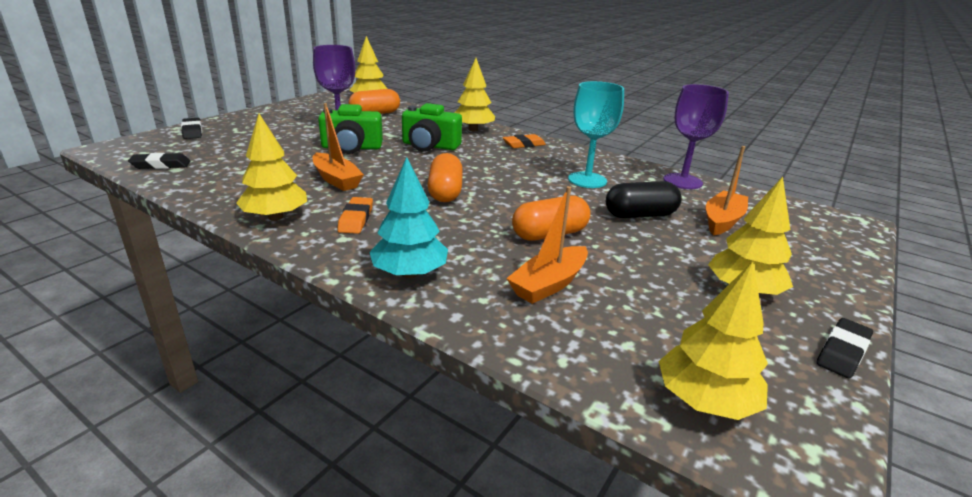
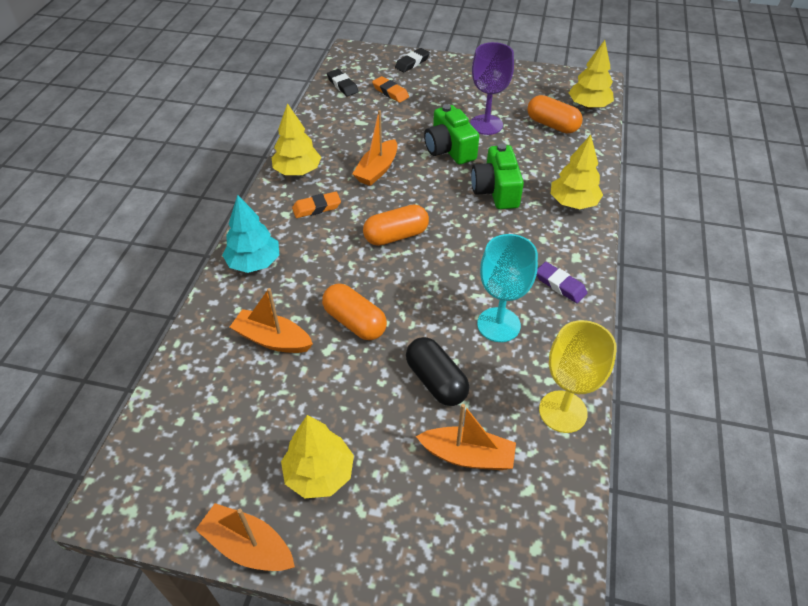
camera: 70 degrees right, 20 degrees up
(523, 144) = (563, 252): orange eraser -> orange eraser (390, 92)
(557, 153) = (560, 285): none -> purple eraser
(682, 181) = (563, 411): purple goblet -> yellow goblet
(704, 401) = (163, 448): yellow tree -> none
(842, 352) = (248, 546): black eraser -> orange boat

